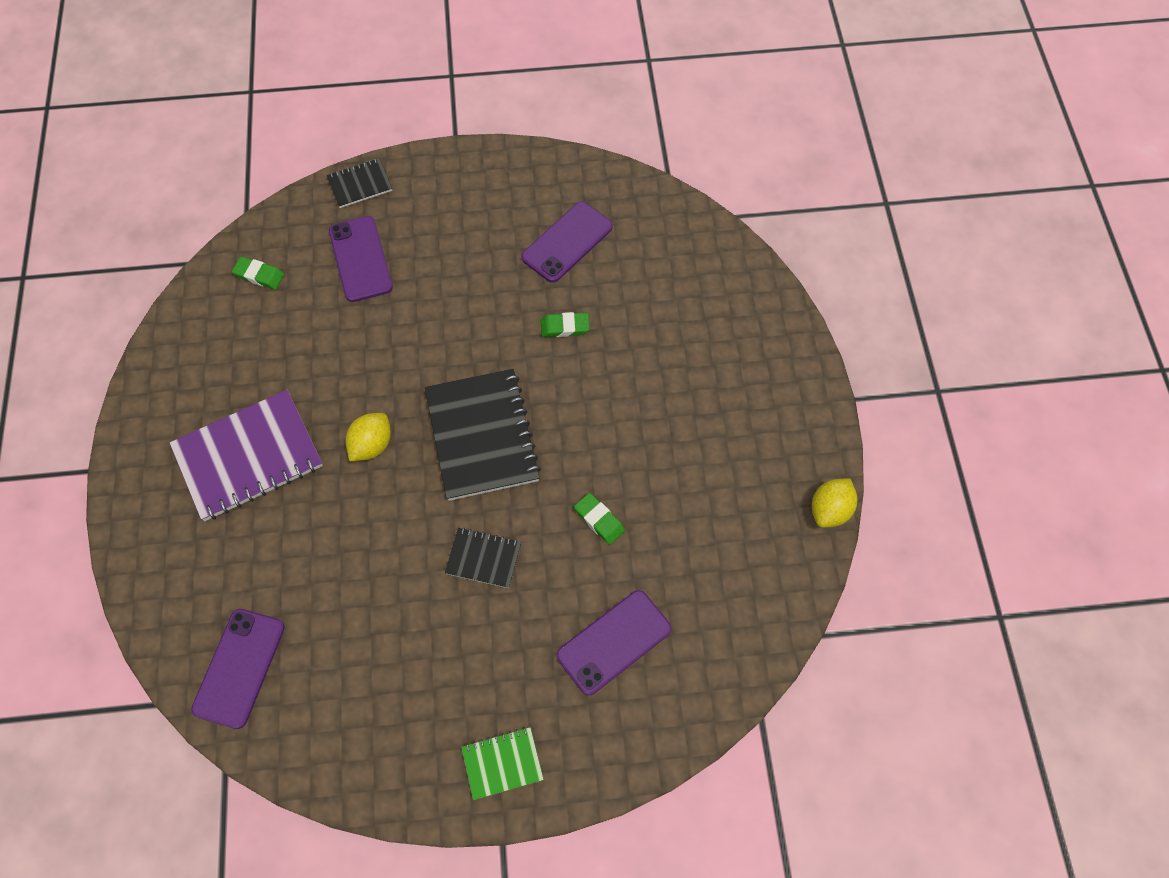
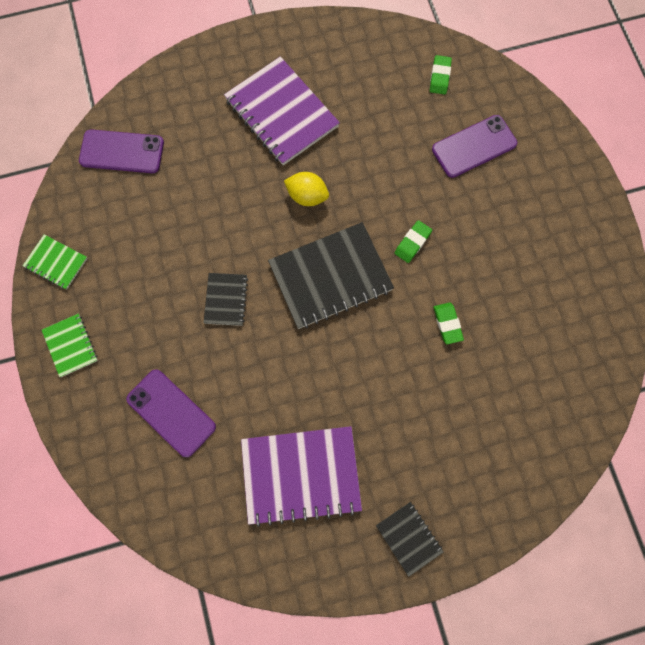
camera: 80 degrees right, 10 degrees up
(360, 184) = (548, 128): black notebook -> black notebook (409, 538)
(380, 775) = (56, 263): none -> green notebook
(567, 242) = (535, 310): purple phone -> none
(599, 520) = (272, 384): green eraser -> green eraser (412, 243)
(709, 505) = (301, 475): none -> purple notebook
(830, 510) = (314, 586): yellow lemon -> none

